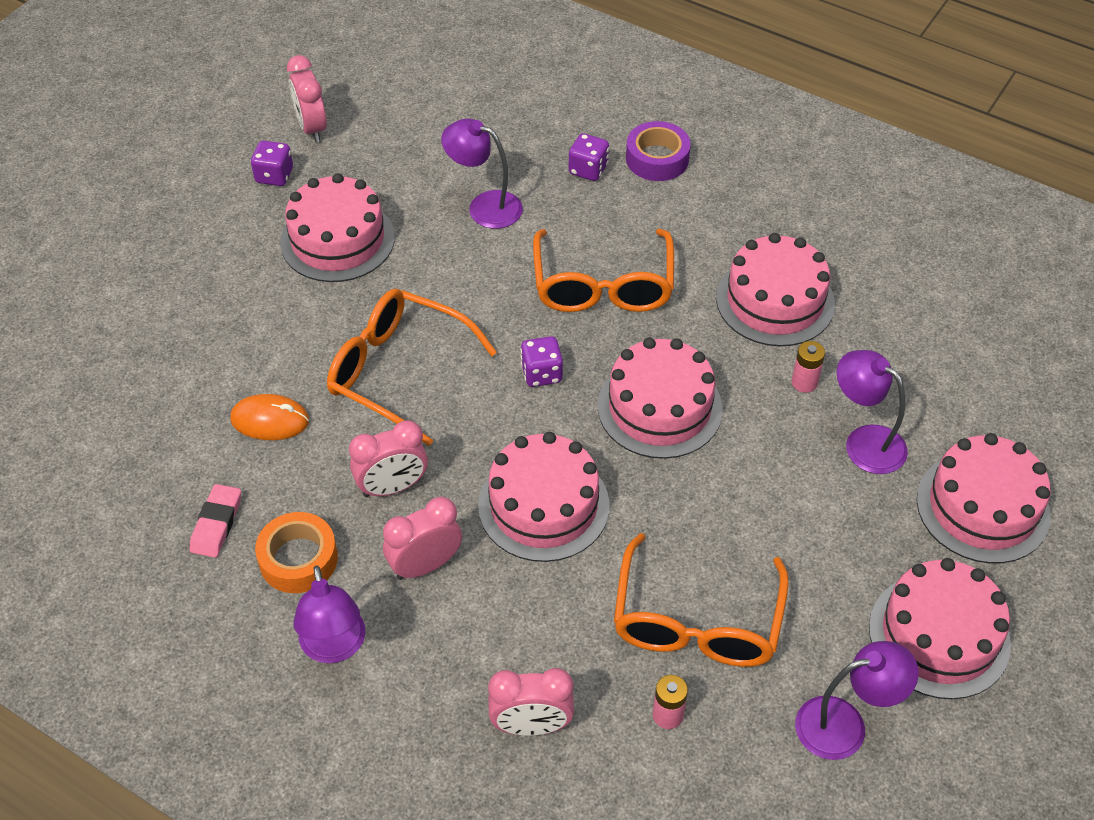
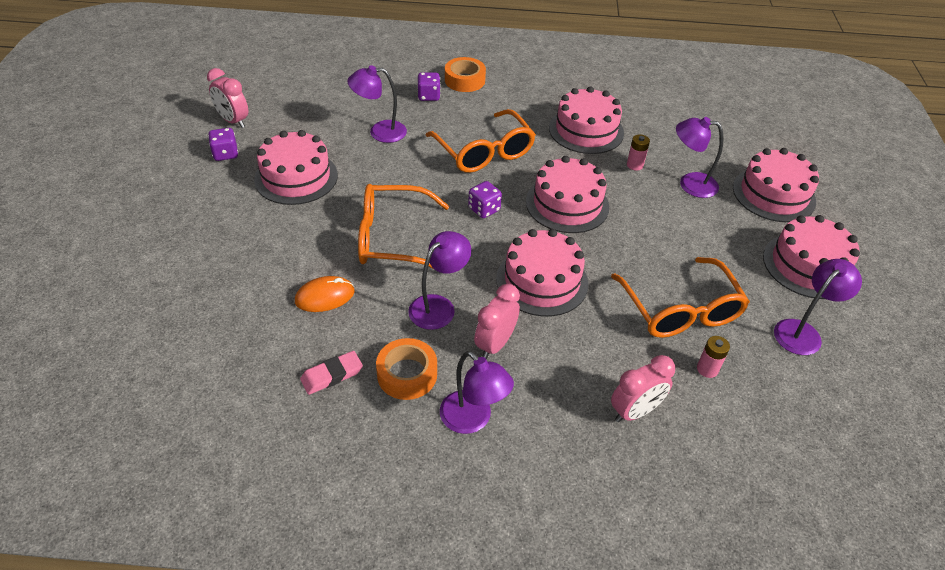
camera: 30 degrees left, 5 degrees down
(216, 524) = (332, 375): pink eraser -> pink eraser turned 75 degrees clockwise
(392, 487) = (438, 306): pink clock -> purple lamp
(657, 159) = (464, 80): purple tape -> orange tape

